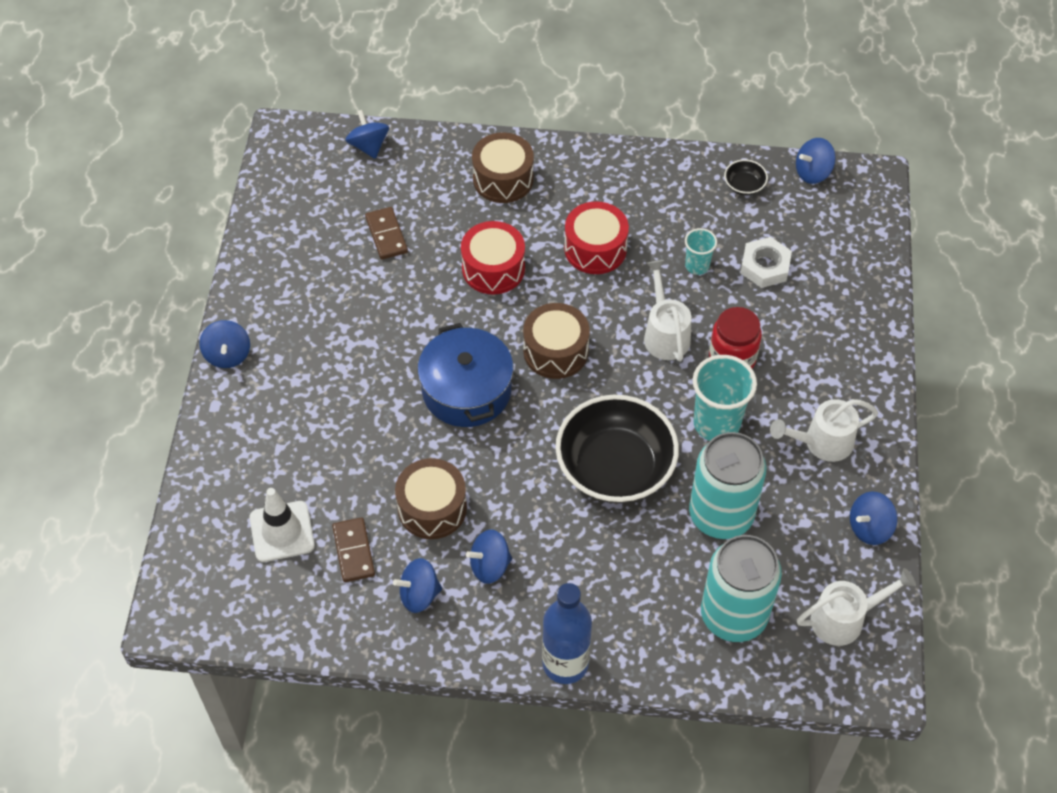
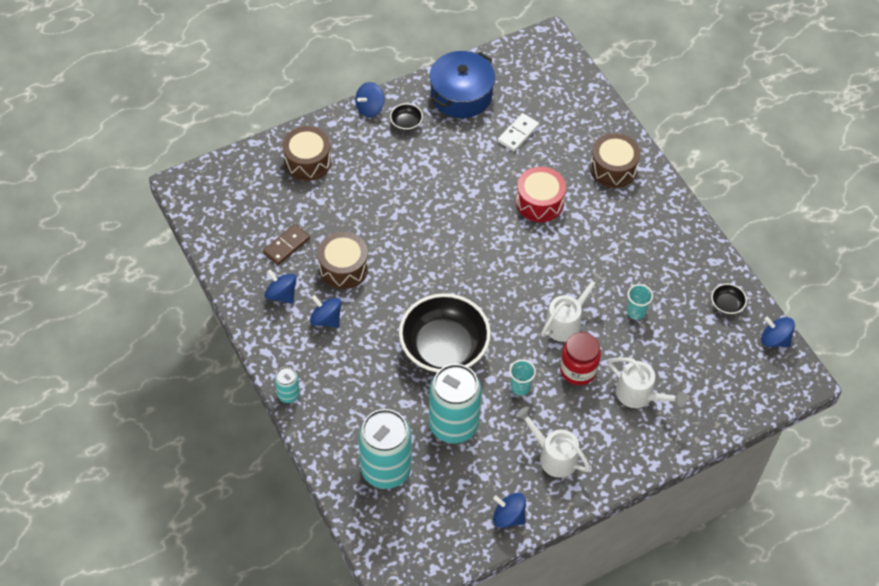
camera: 55 degrees right, 0 degrees up
(280, 331) = (406, 123): none -> black bowl
(282, 531) = (274, 204): white traffic cone -> none
(368, 146) = (577, 86): blue spinning top -> none
(386, 235) = (518, 134): brown domino -> white domino
(466, 390) = (438, 239): blue pot -> blue pot (461, 95)
(555, 351) = (504, 269): brown drum -> brown drum (307, 161)
(565, 664) = (288, 394): blue bottle -> turquoise can
(595, 249) = (601, 248): red drum -> none
(716, 423) = (520, 387): turquoise cup -> turquoise cup, size x0.55
(765, 266) = (669, 351): white nut -> none
(845, 618) = (429, 535): white watering can -> white watering can (640, 395)

